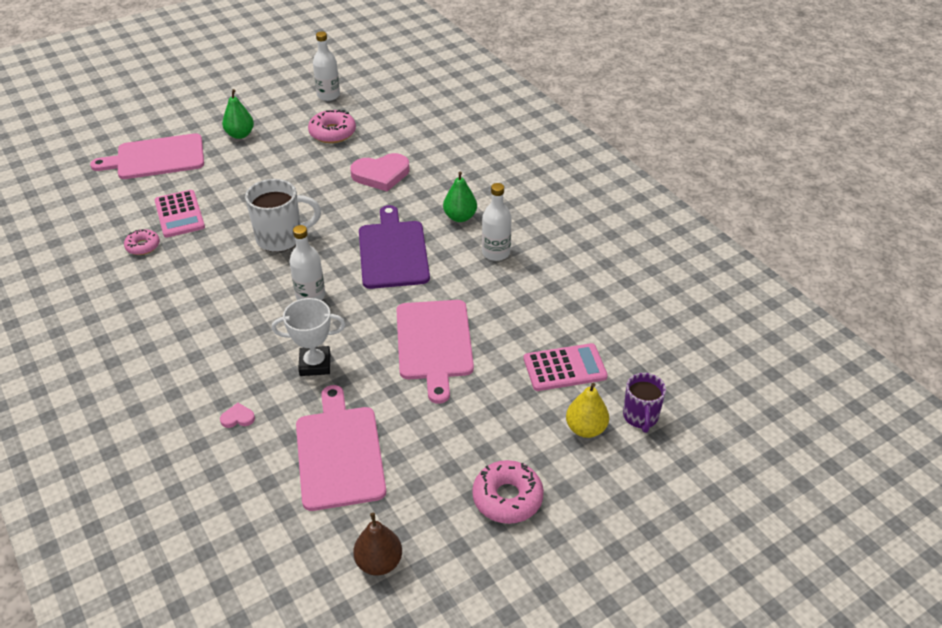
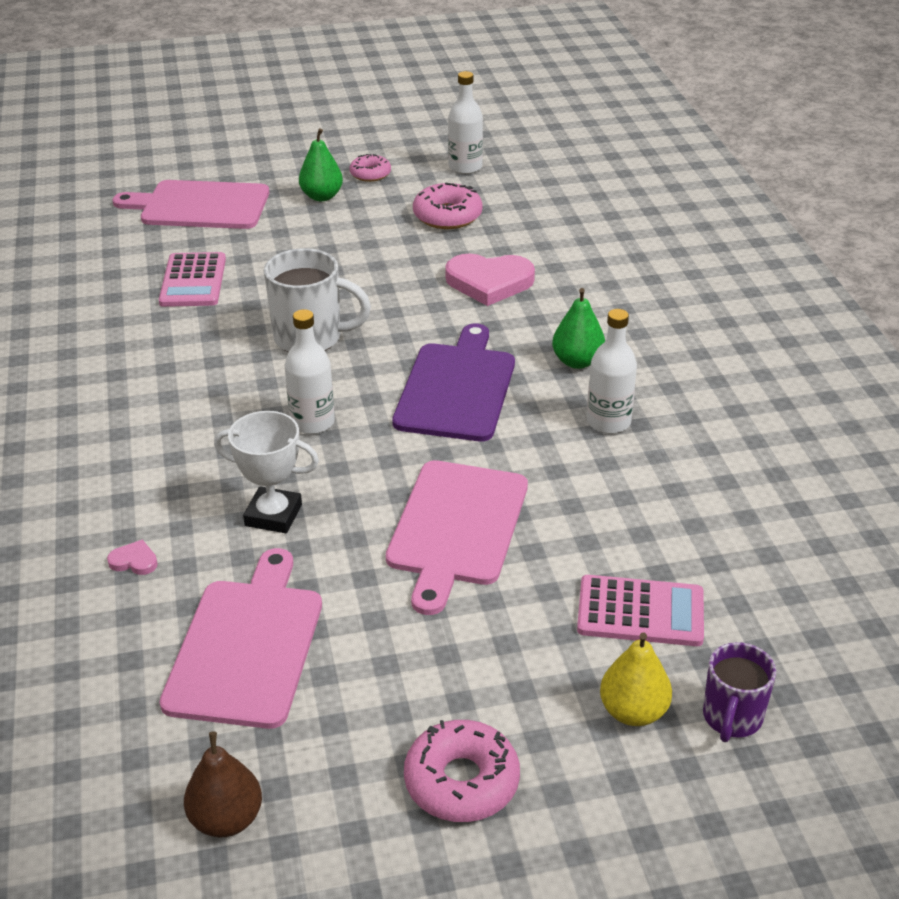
camera: 20 degrees right, 5 degrees down
(143, 246) = (127, 311): pink donut -> pink donut (370, 174)

